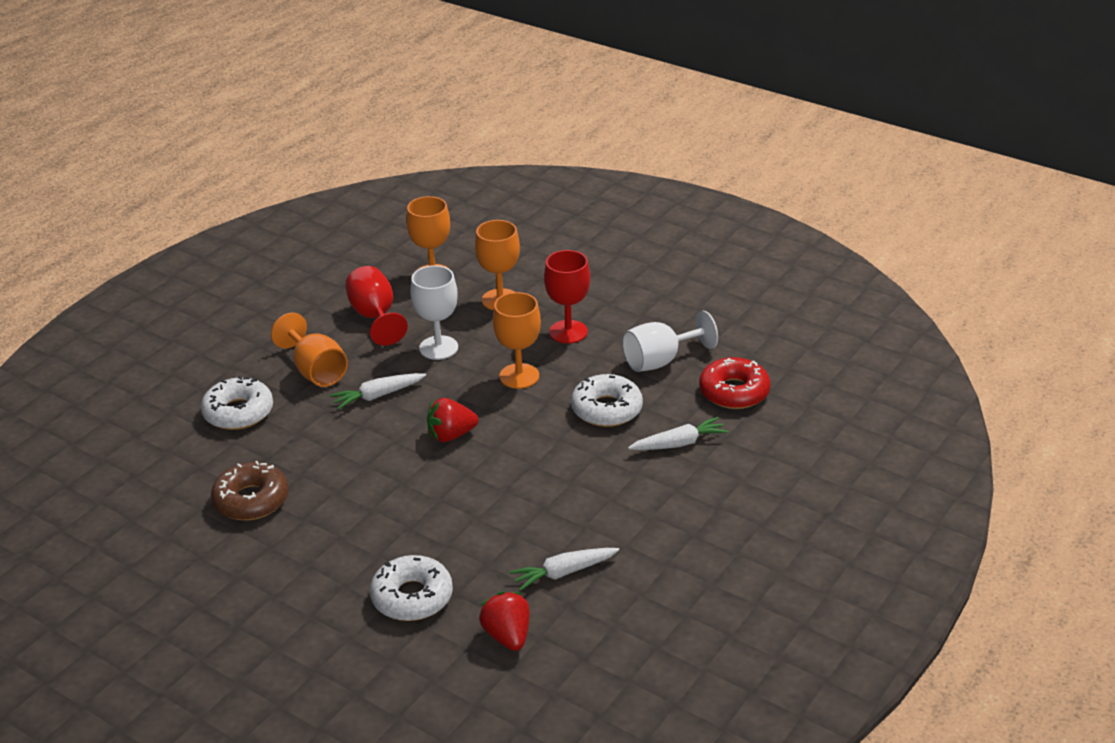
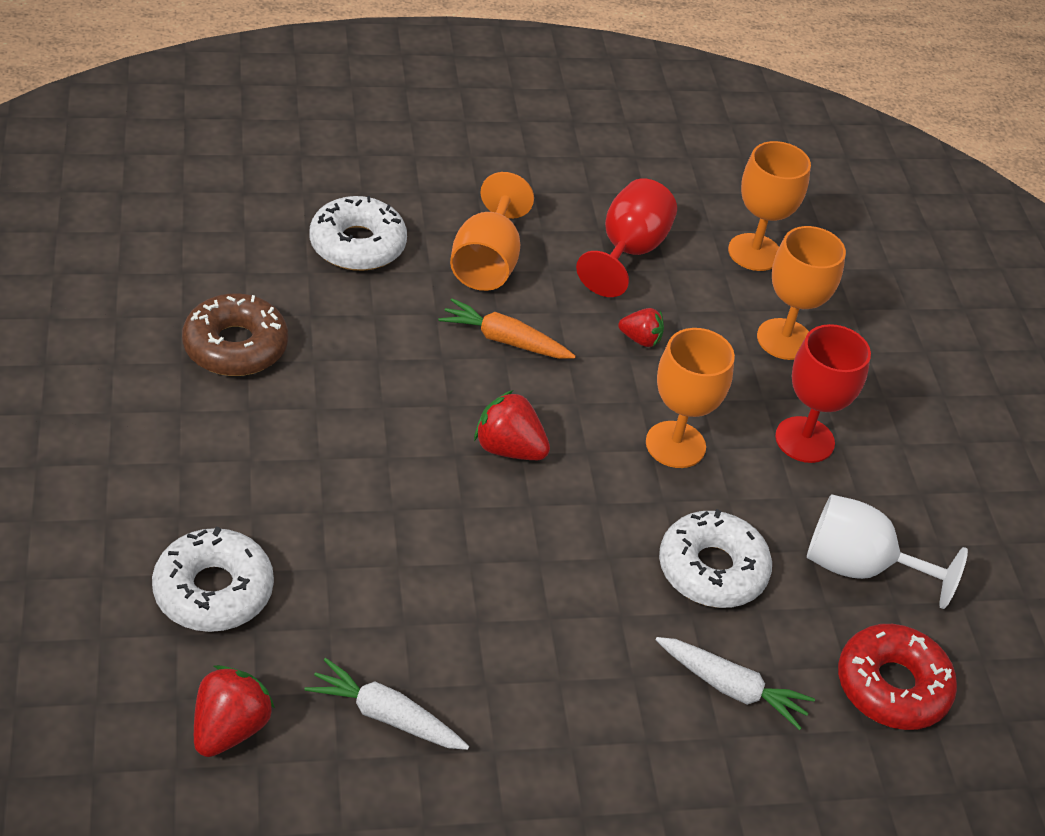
camera: 40 degrees right, 10 degrees up
(378, 396) = (504, 340): white carrot -> orange carrot
(438, 348) = (640, 339): white goblet -> red strawberry

